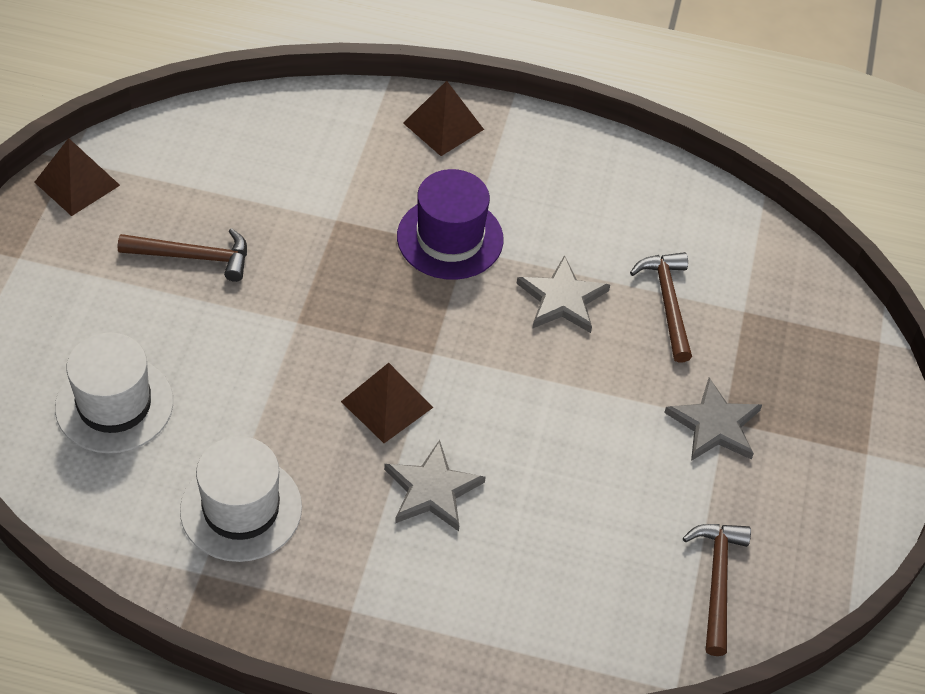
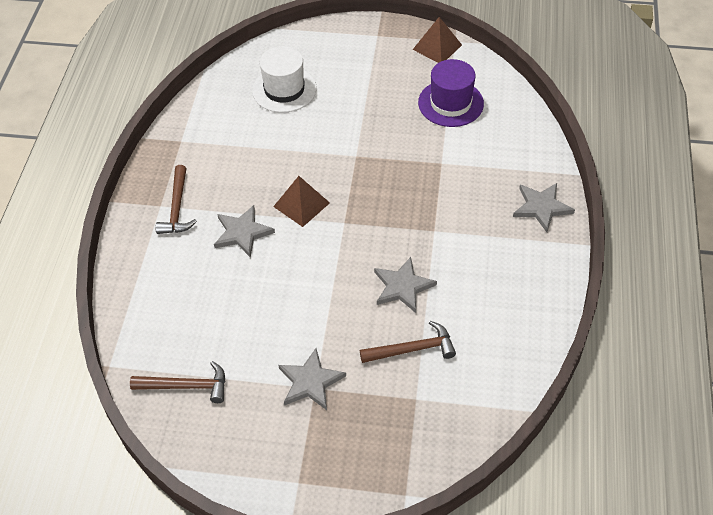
camera: 90 degrees right, 0 degrees up
(193, 257) = (394, 103): brown hammer -> brown hammer (177, 208)
(241, 509) = (222, 150): white hat -> none
(443, 126) = (541, 207): brown pyramid -> grey star
(450, 238) = (441, 221): purple hat -> purple hat (450, 103)

